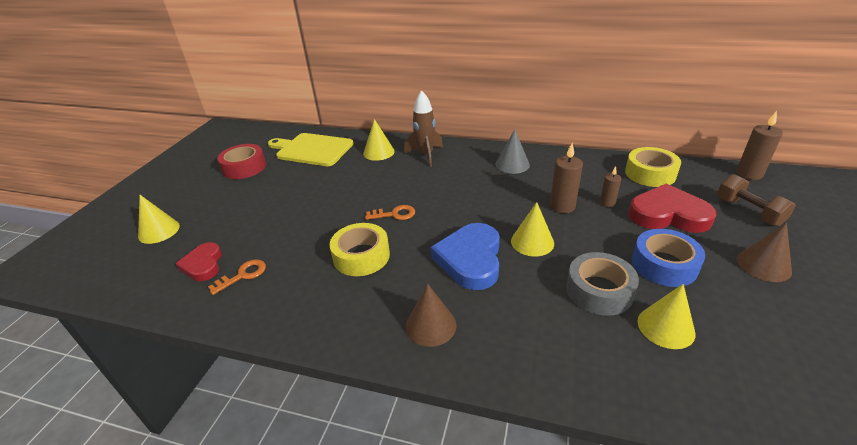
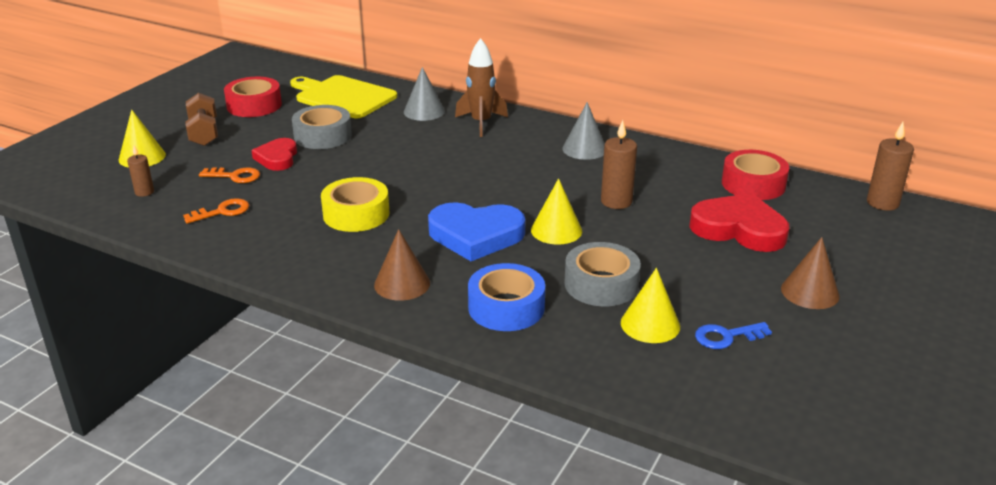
camera: 10 degrees right, 5 degrees down
(203, 265) = (183, 196): red heart -> red heart (277, 158)
(308, 185) = (323, 136): none -> grey tape
(378, 152) = (424, 111): yellow cone -> grey cone
(394, 214) = (412, 180): orange key -> orange key (235, 176)
(470, 259) = (475, 235): blue heart -> blue heart turned 105 degrees counterclockwise
(607, 203) = (674, 206): brown candle -> brown candle (144, 192)
(650, 173) = (753, 184): yellow tape -> red tape
(664, 265) = (693, 274): blue tape -> blue tape (506, 307)
(735, 327) = (726, 337): none -> blue key
(748, 212) = (842, 241): brown dumbbell -> brown dumbbell (204, 133)

